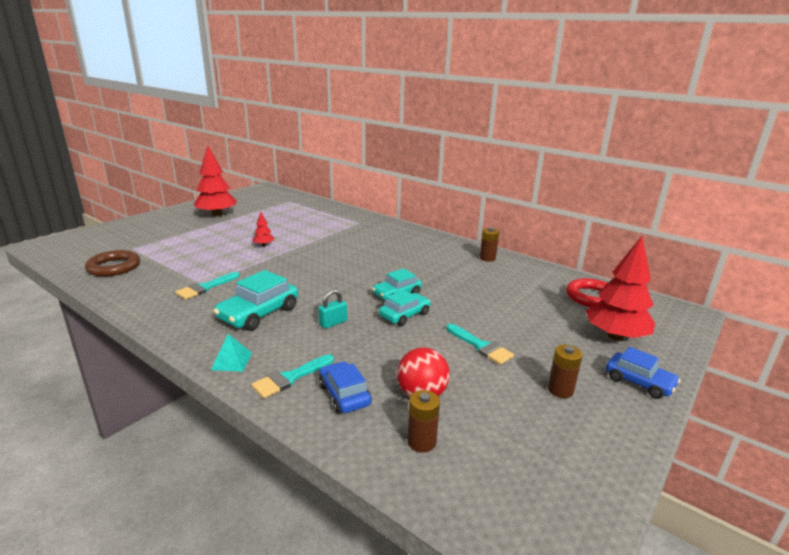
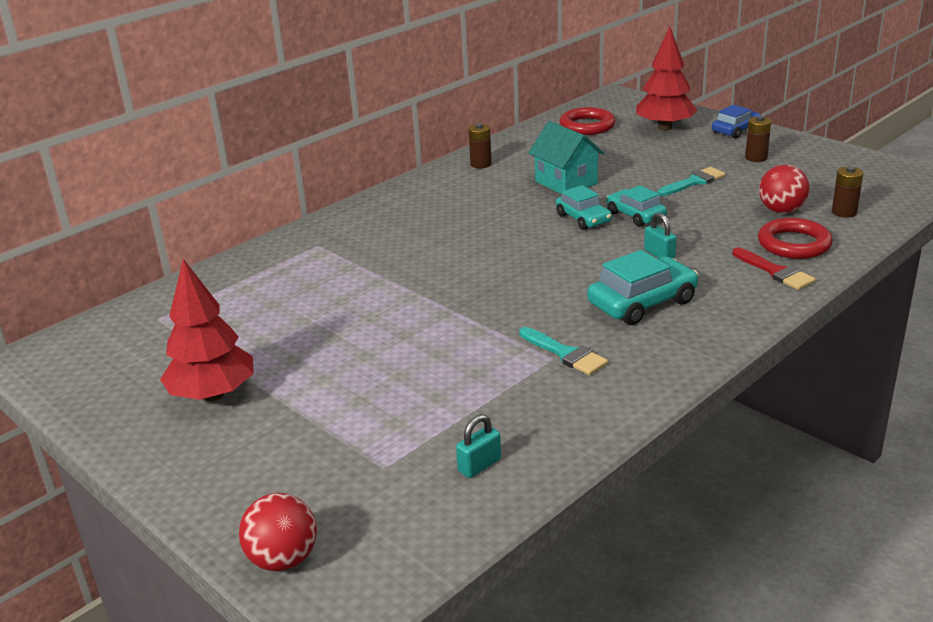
camera: 80 degrees left, 5 degrees up
(86, 235) = (283, 559): none -> red ball
(114, 267) = (479, 465): brown ring -> turquoise padlock
(232, 361) = (754, 308): turquoise pyramid -> none
(258, 313) = (642, 303): turquoise car -> turquoise car turned 75 degrees counterclockwise
(264, 245) = (401, 322): red tree -> none
(290, 378) = (775, 272): turquoise brush -> red brush
(344, 395) = (794, 244): blue car -> red ring
(463, 288) = (566, 182): none -> turquoise house

